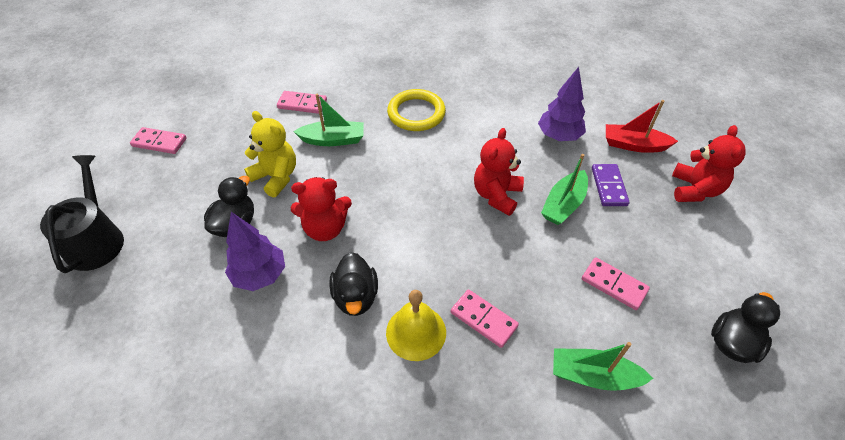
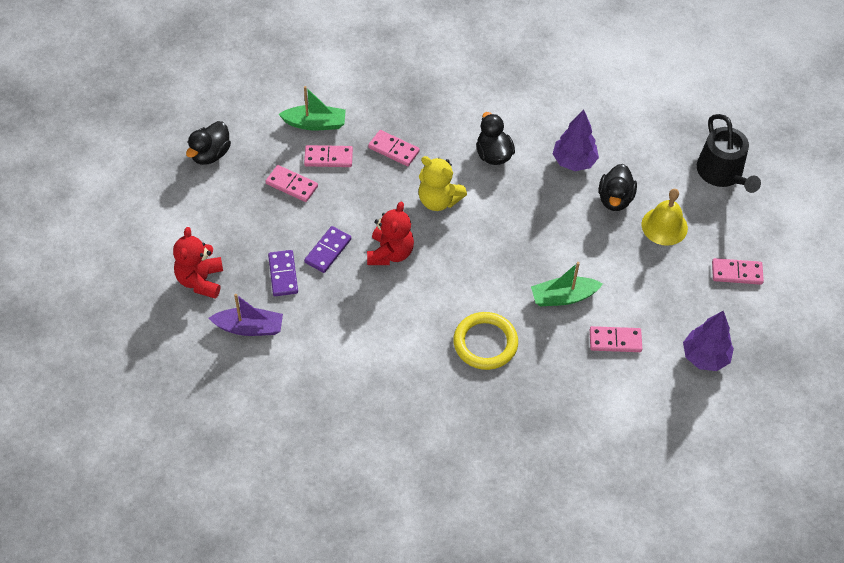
camera: 170 degrees right, 5 degrees up
(276, 177) = (601, 248): yellow teddy bear -> yellow teddy bear (438, 200)
(325, 228) = (536, 204): red teddy bear -> none
(416, 332) = (442, 136): yellow bell -> yellow bell (664, 226)
(558, 136) = (328, 330): purple tree -> purple tree (705, 357)
(563, 204) = (328, 251): green boat -> purple domino
(570, 317) = (328, 158): none -> pink domino
(634, 145) = (249, 327): red boat -> purple boat

